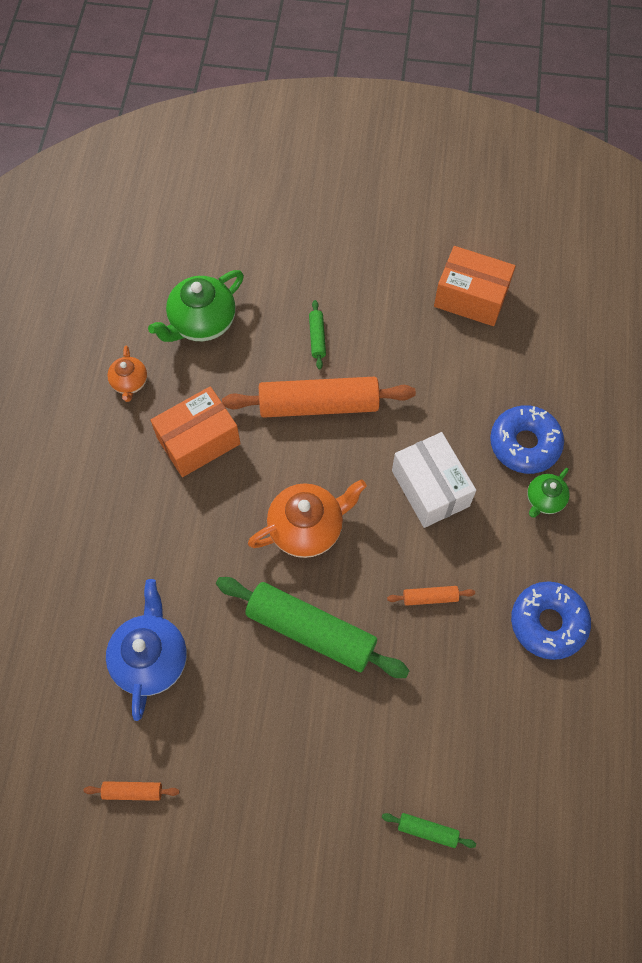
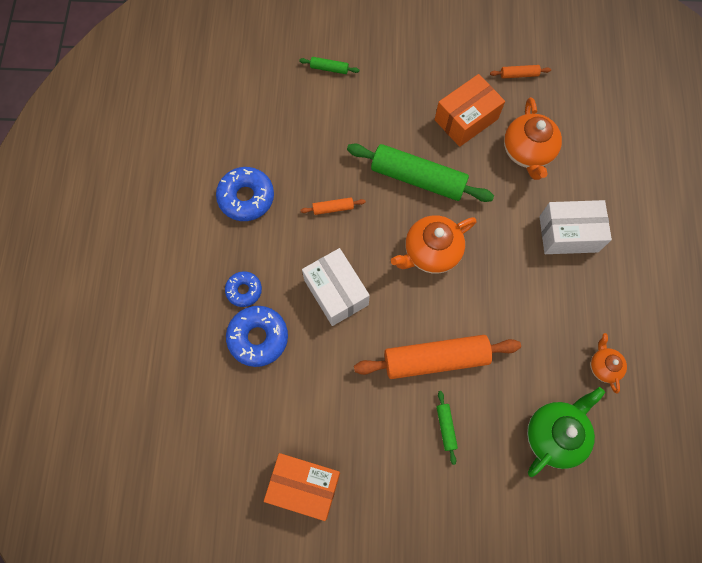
camera: 175 degrees right, 5 degrees up
(126, 537) = (568, 234): none -> white box
(151, 658) = (527, 152): blue teapot -> orange teapot
(198, 441) = (531, 317): orange box -> orange box (466, 119)
(544, 500) = (244, 290): green teapot -> blue donut

